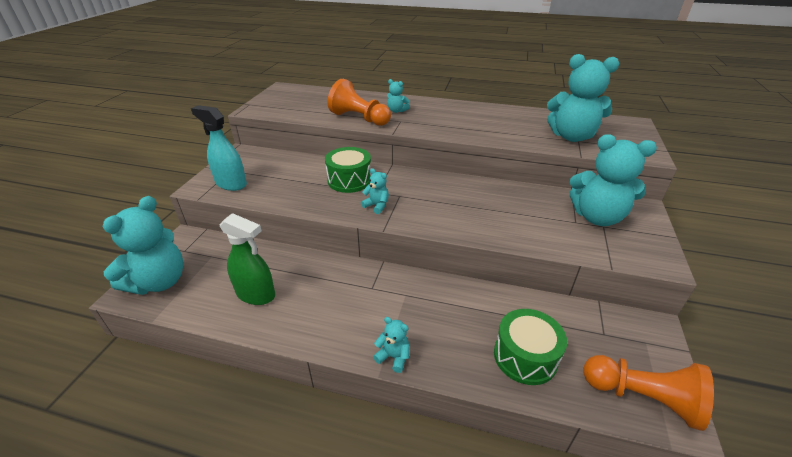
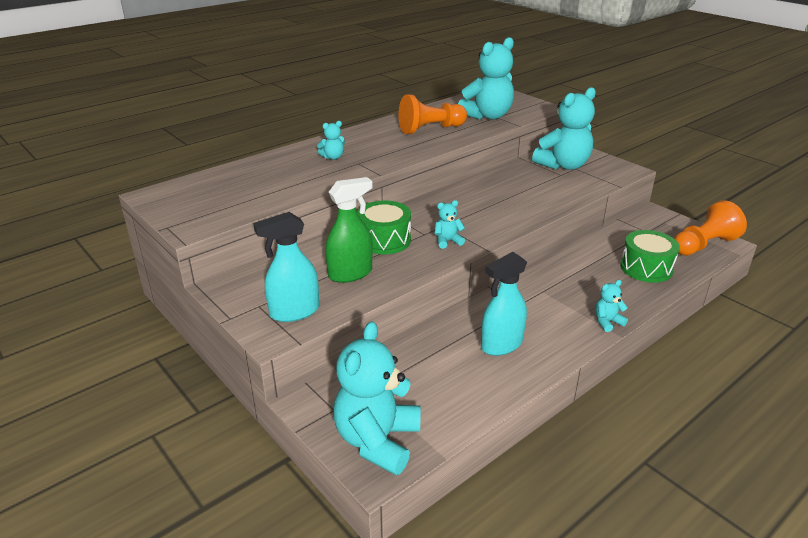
camera: 55 degrees left, 5 degrees down
(159, 281) = (377, 440): turquoise teddy bear -> turquoise teddy bear turned 135 degrees counterclockwise
(256, 294) = (467, 373): green spray bottle -> green spray bottle (350, 273)
(305, 299) = (501, 345): none -> turquoise spray bottle
(359, 118) = (321, 179): orange pawn -> orange pawn (430, 129)

